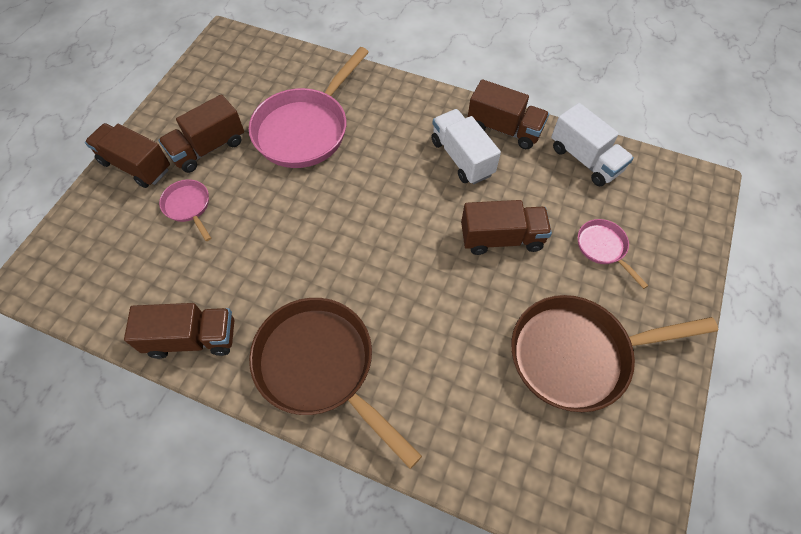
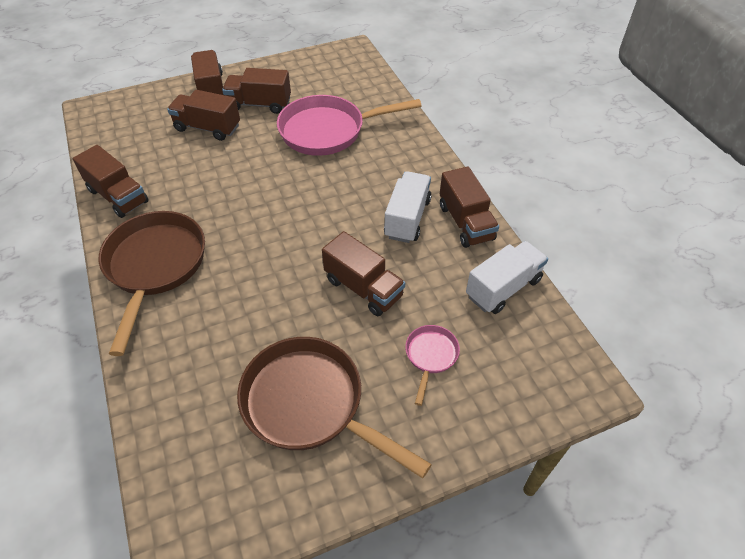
camera: 45 degrees right, 10 degrees down
(188, 206) = (207, 128): pink pan -> brown truck
(585, 159) = (503, 288): white truck -> white truck turned 135 degrees counterclockwise

